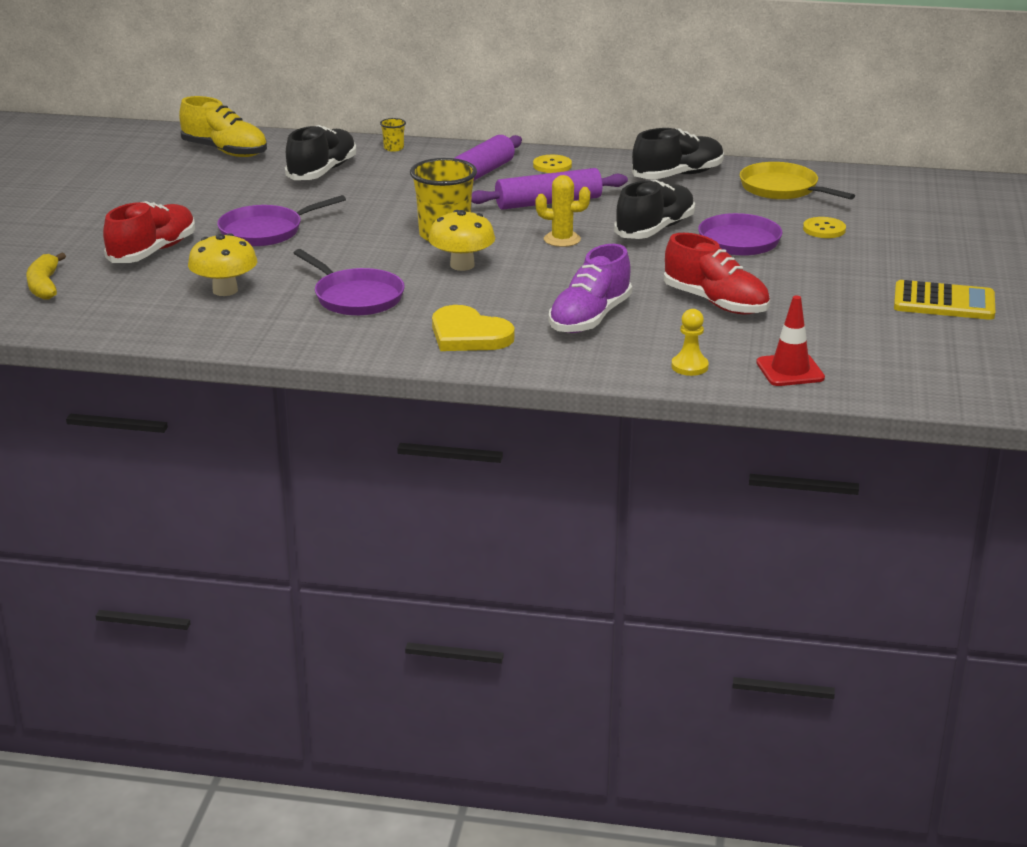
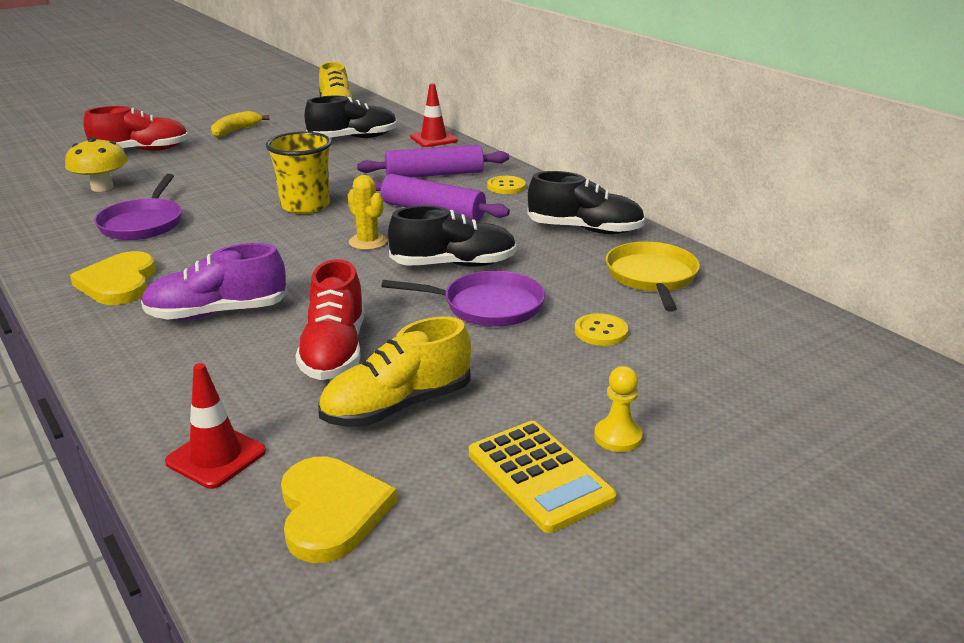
camera: 45 degrees right, 0 degrees up
(44, 285) = (48, 148): yellow banana -> yellow banana (236, 131)
(265, 231) = (222, 161): purple pan -> none
(393, 148) = (433, 139): yellow cup -> red traffic cone
(462, 265) = (257, 231): yellow mushroom -> none
(689, 366) = (161, 399): yellow pawn -> yellow pawn (618, 437)
(815, 309) = (397, 406): none -> yellow shoe
(895, 359) = (331, 511): none -> yellow heart

